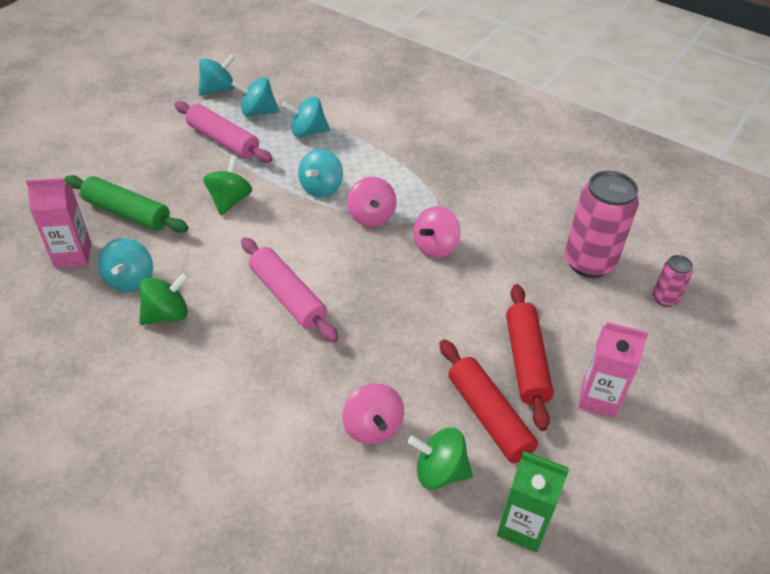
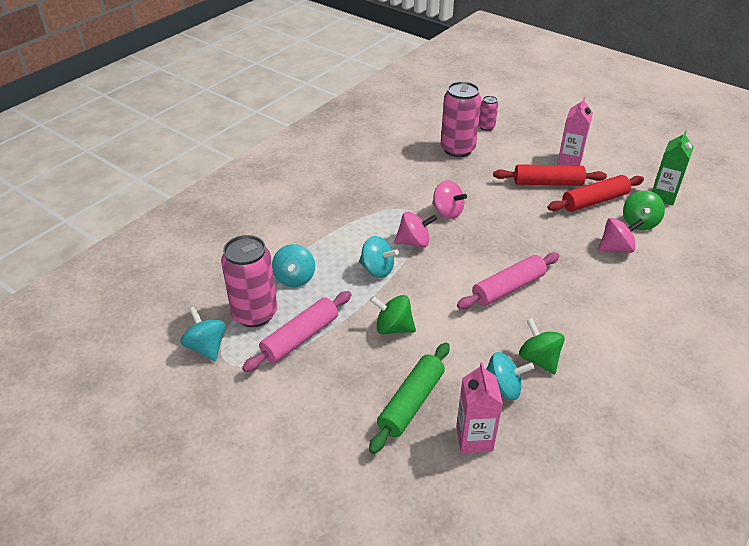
camera: 85 degrees left, 5 degrees down
(257, 112) = (254, 314): turquoise spinning top -> pink can

